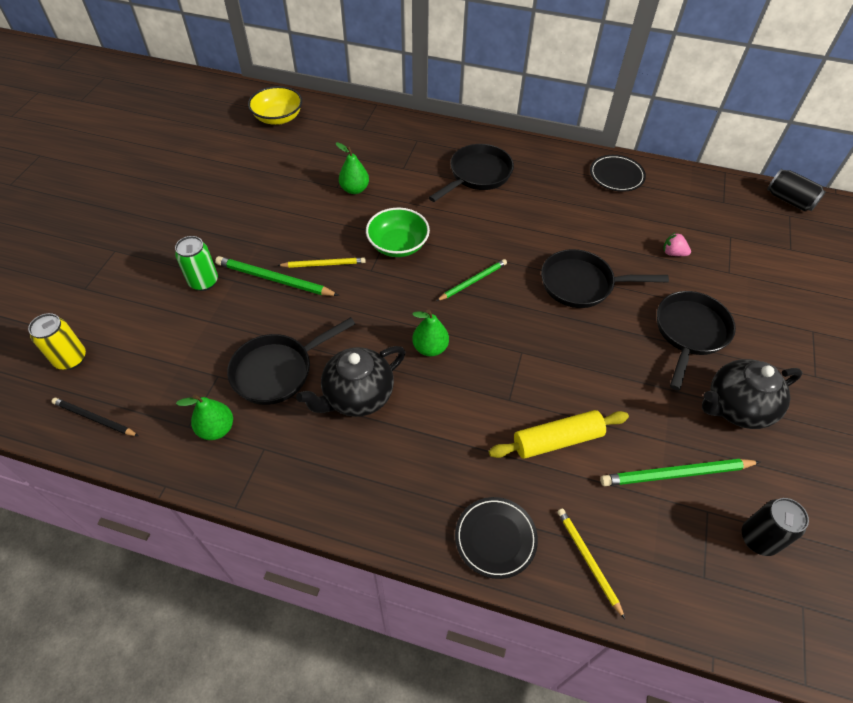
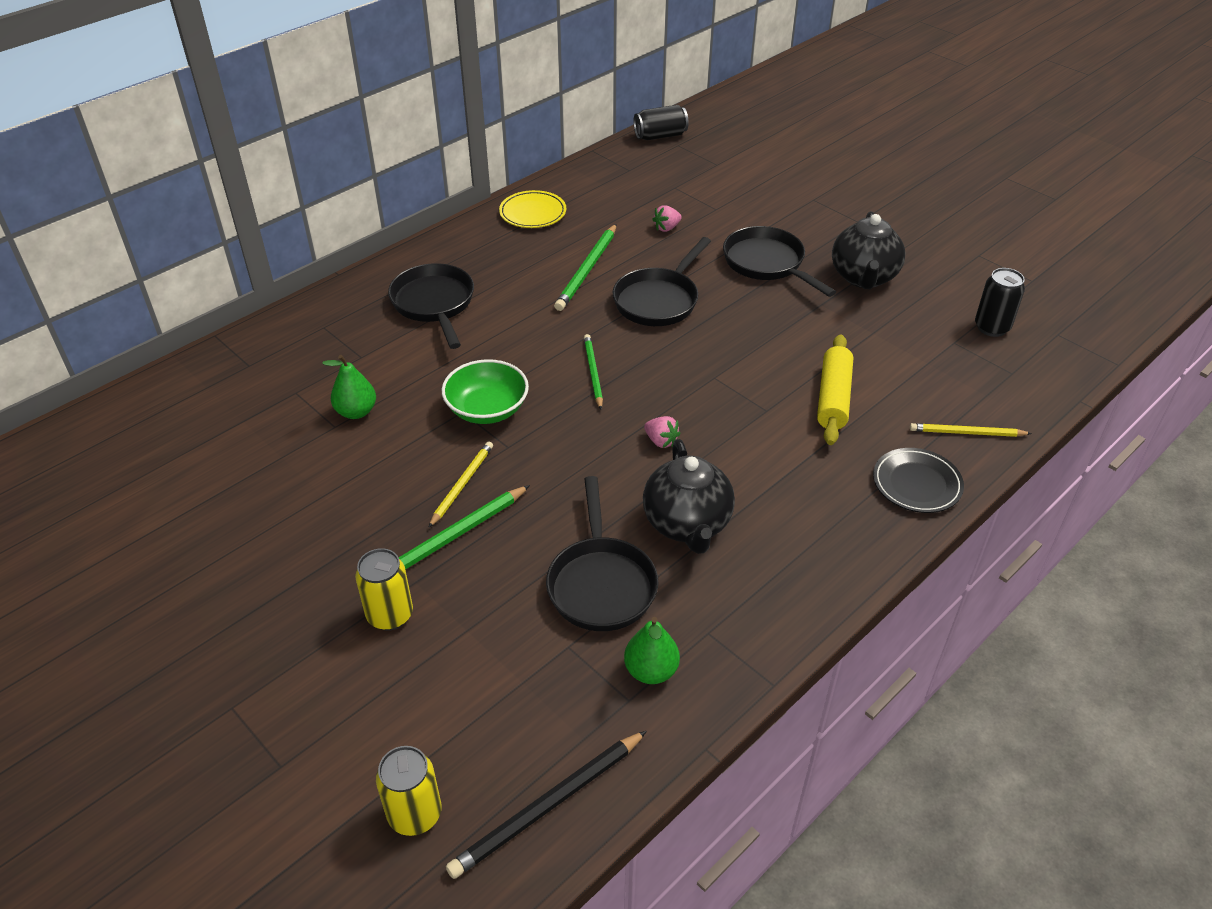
camera: 60 degrees left, 10 degrees down
(94, 418) = (548, 806): black pencil -> black pencil, size x1.52
(204, 282) = (390, 615): green can -> yellow can
(278, 118) = (131, 436): yellow bowl -> none
(430, 348) = (661, 441): green pear -> pink strawberry
(616, 176) = (533, 213): black plate -> yellow plate
(676, 474) = (909, 342): green pencil -> green pencil (587, 270)

